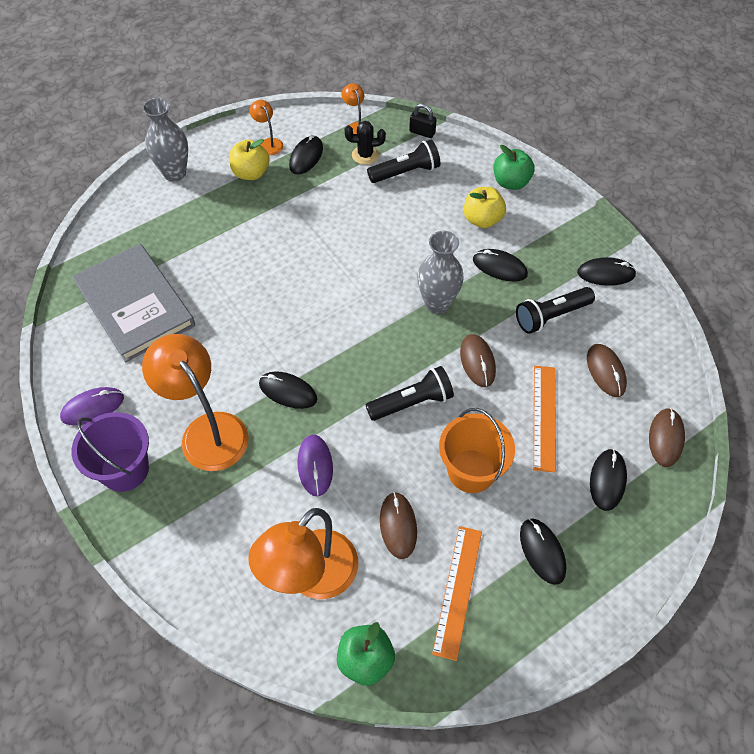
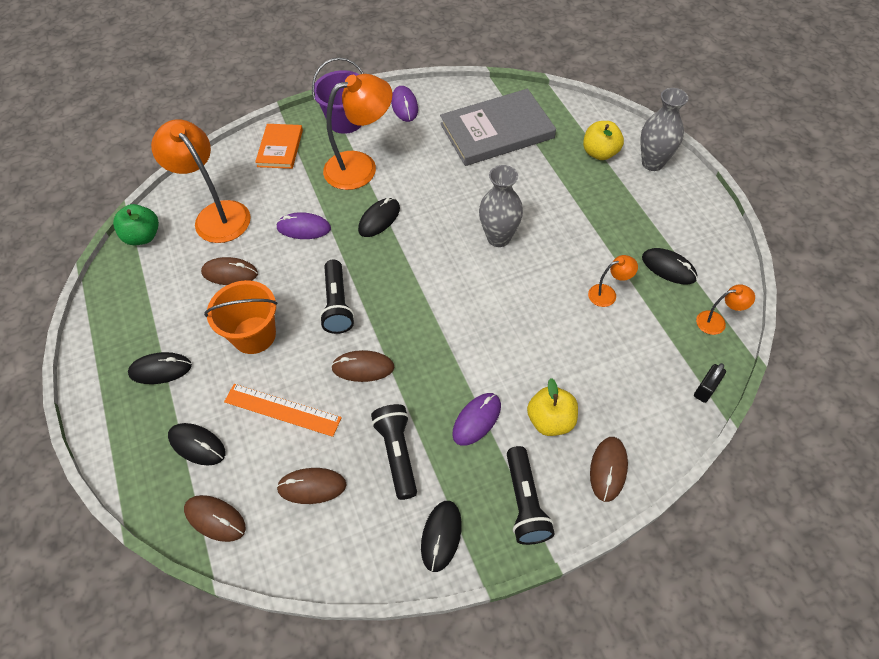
camera: 105 degrees right, 0 degrees up
(182, 536) = (280, 148): none -> orange book
(251, 173) = (647, 219): yellow apple -> yellow apple (600, 153)
(268, 143) = (692, 238): orange lamp -> orange lamp (608, 294)
(365, 155) = (668, 323): black cactus -> none
(406, 172) = (637, 358): black flashlight -> black flashlight (525, 503)
(437, 303) = (442, 348): grey vase -> grey vase (498, 238)
(458, 591) = (160, 302): orange ruler -> none
(499, 267) = (476, 420): black mouse -> purple mouse
(511, 182) = (608, 469): green apple -> brown mouse

